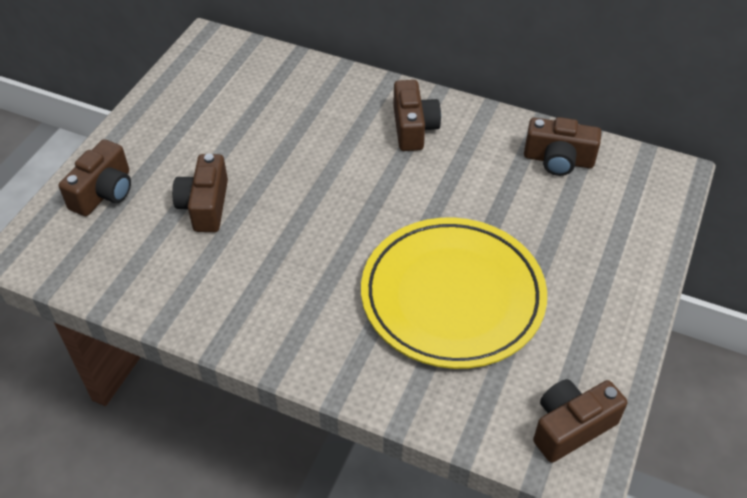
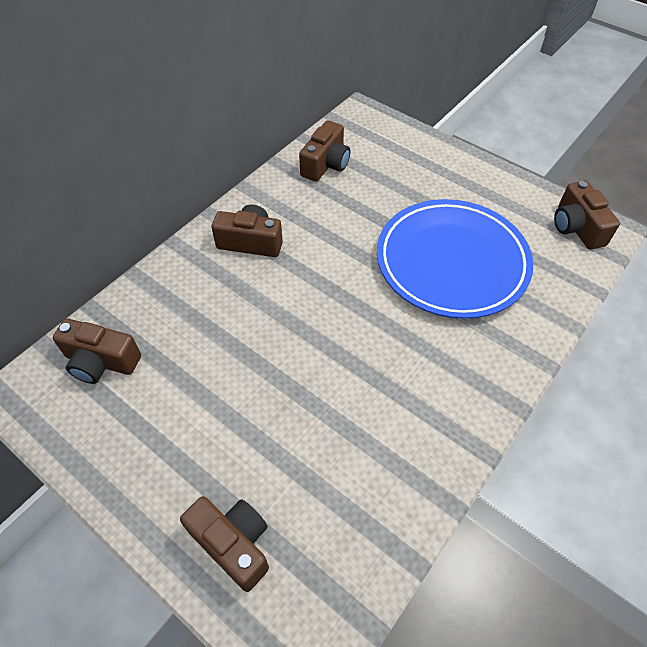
camera: 75 degrees left, 5 degrees up
(205, 206) = (291, 433): brown camera -> brown camera (101, 362)
(452, 297) = (451, 262): yellow plate -> blue plate

